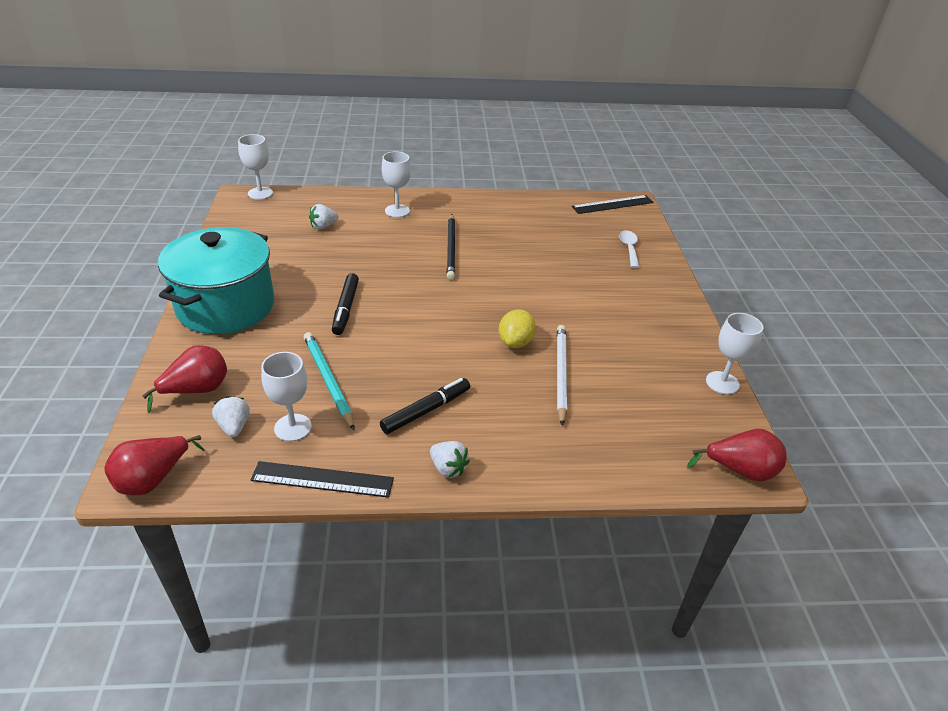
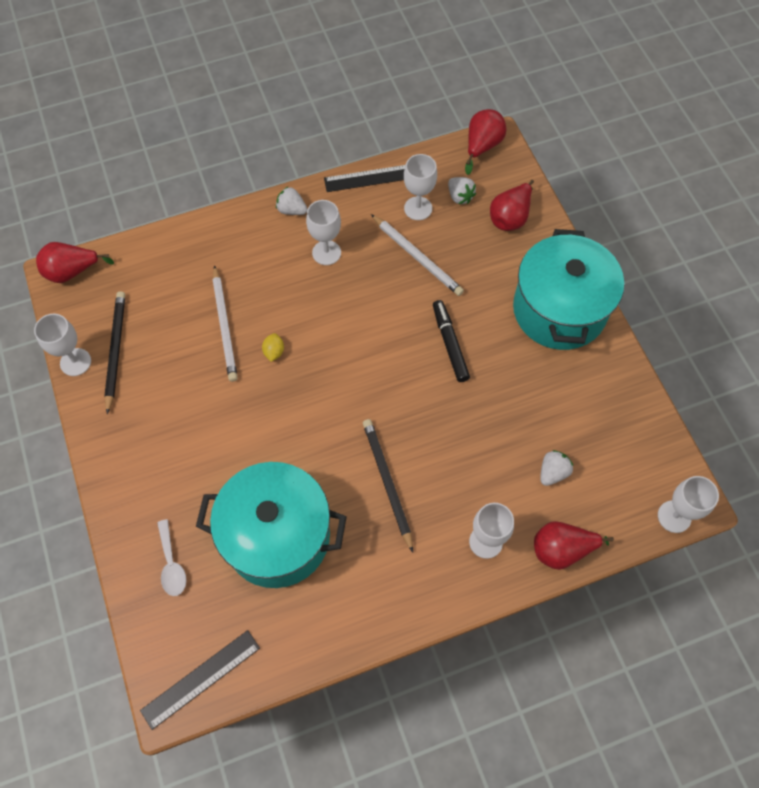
camera: 165 degrees right, 25 degrees up
(328, 381) = (417, 257): turquoise pencil -> white pencil
(348, 198) = (562, 549): none -> red pear
(426, 411) = (326, 253): black marker -> white goblet
(515, 342) = (274, 352): yellow lemon -> yellow lemon, size x0.62
(546, 243) = (277, 536): none -> turquoise pot
(680, 382) = (115, 350): none -> black pencil

